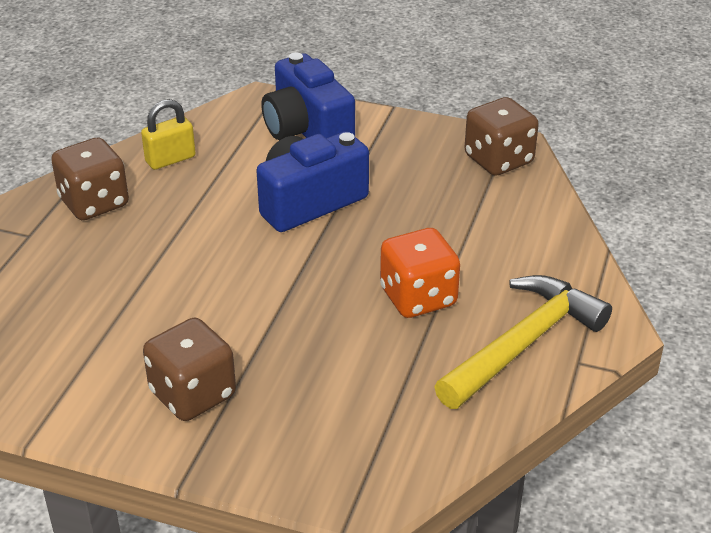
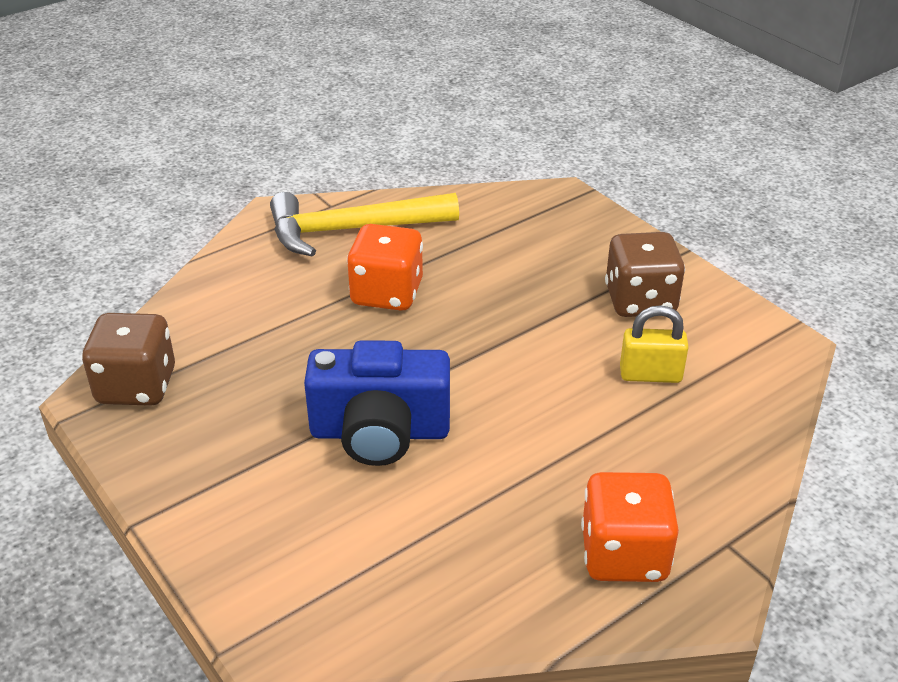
camera: 145 degrees left, 0 degrees up
(94, 203) = (624, 555): brown dice -> orange dice
(170, 159) = (484, 581): yellow padlock -> yellow padlock (650, 374)
(307, 130) = (276, 540): blue camera -> none

